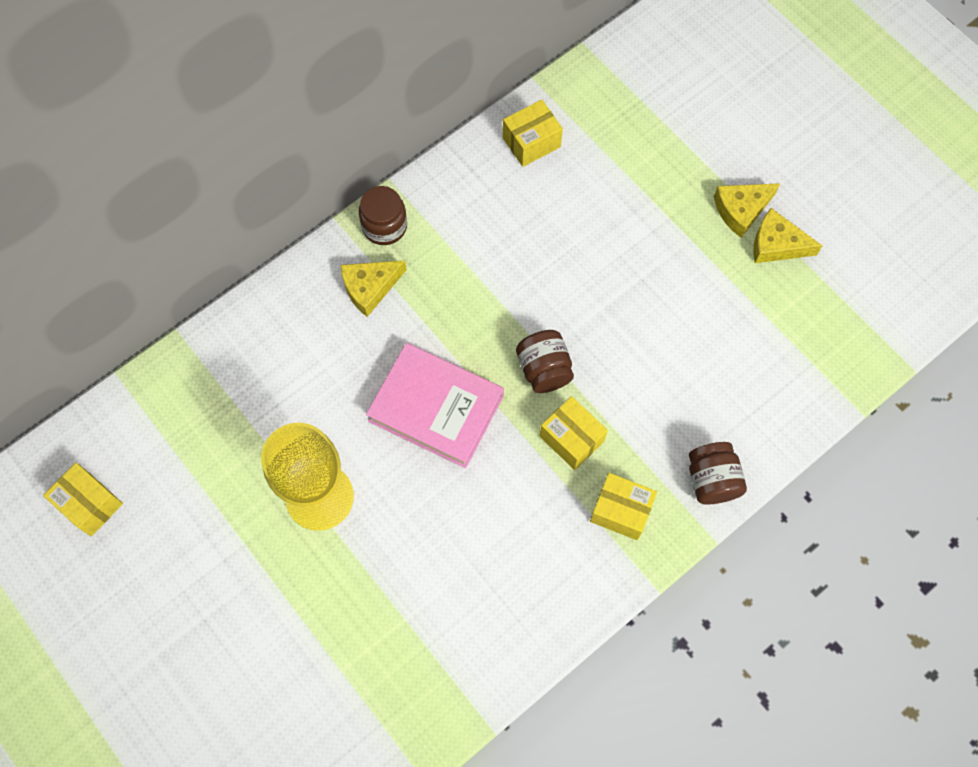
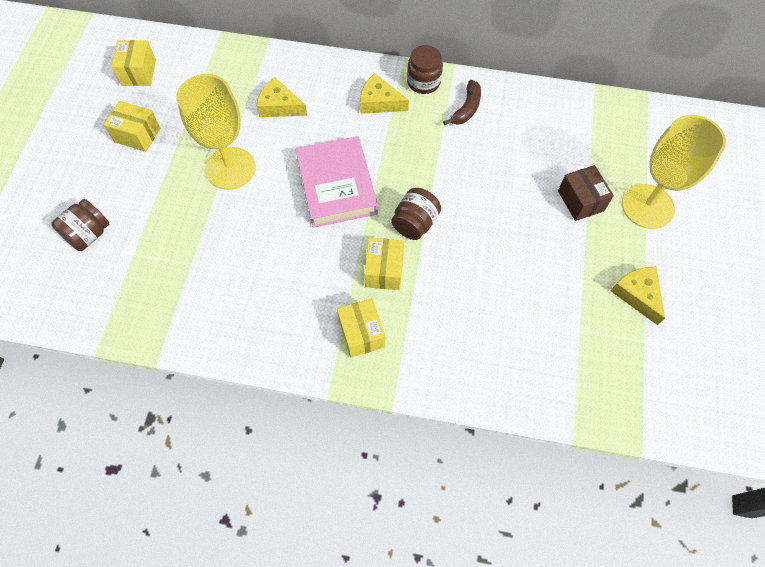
camera: 50 degrees right, 5 degrees down
(454, 214) = (466, 108): none -> brown banana
(531, 142) = (553, 112): yellow box -> yellow box (137, 135)
(646, 206) = (580, 201): none -> brown box
(700, 157) = (647, 206): none -> yellow goblet
(711, 480) = (432, 374): brown jar -> brown jar (89, 234)
(741, 210) = (638, 256): yellow cheese -> yellow cheese (279, 106)

